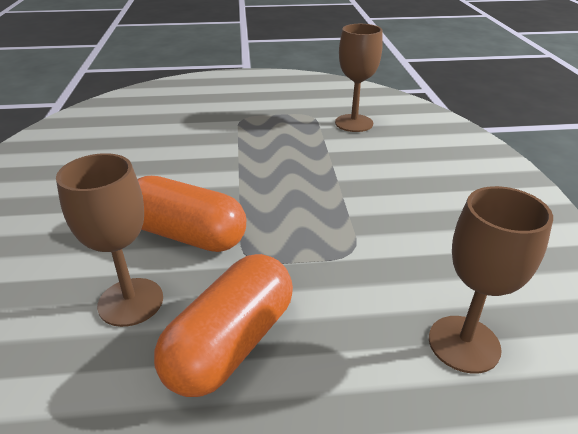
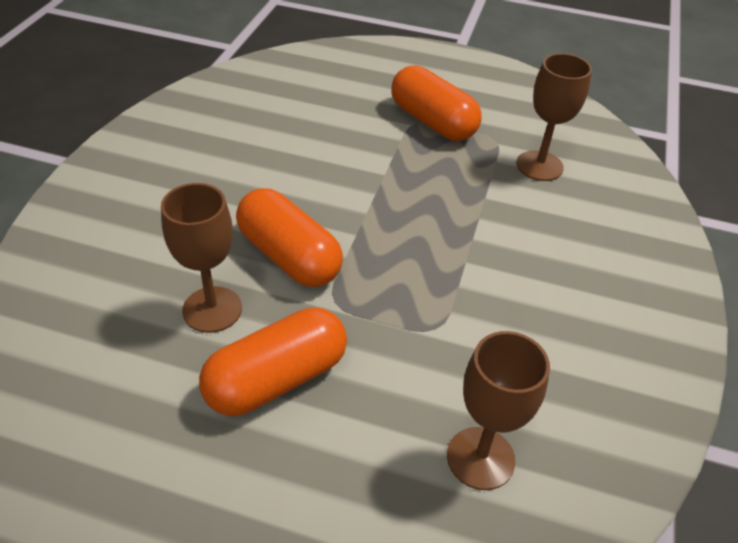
camera: 20 degrees right, 10 degrees up
(255, 115) = (432, 122): none -> orange capsule

